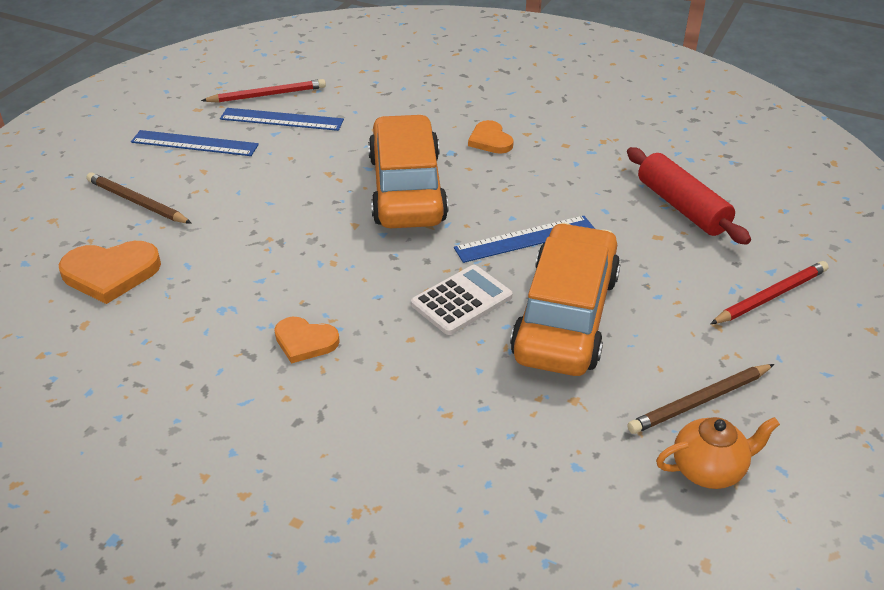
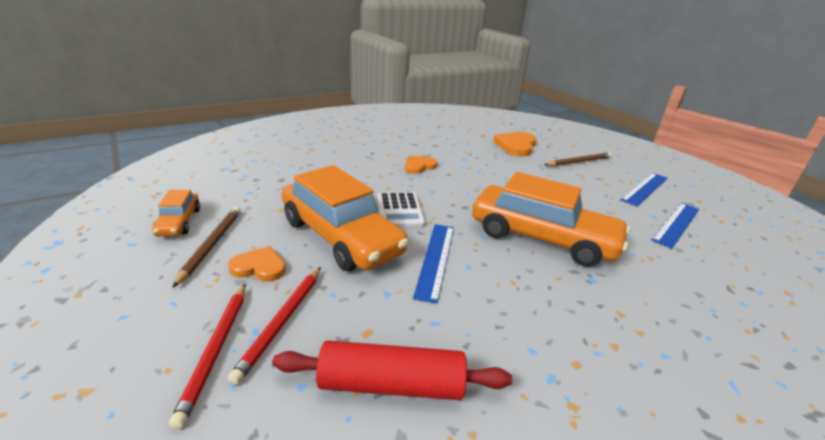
camera: 120 degrees right, 10 degrees down
(267, 95) = (724, 230): red pencil -> red pencil (282, 322)
(490, 140) = (607, 312): orange heart -> orange heart (259, 267)
(709, 469) = (179, 222): orange teapot -> orange car

